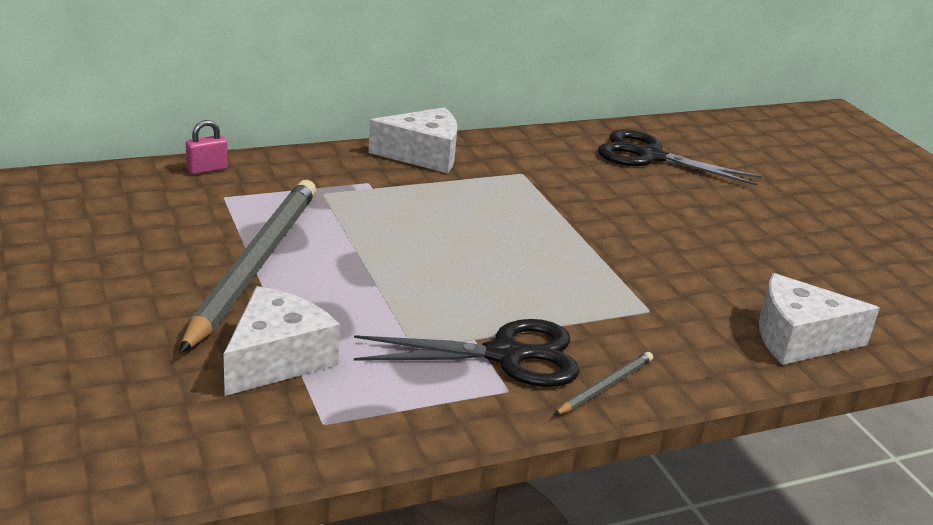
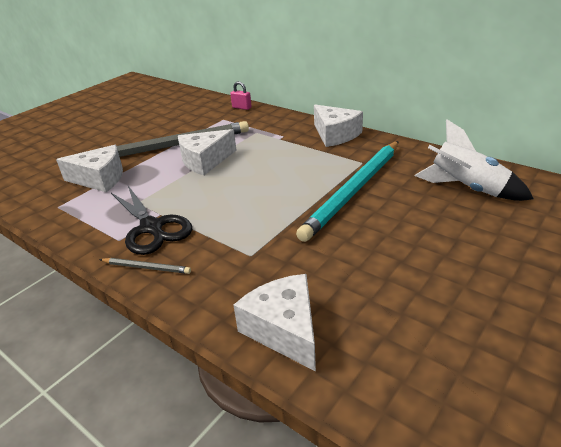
camera: 65 degrees right, 5 degrees up
(357, 257) = (205, 161): none -> white cheese
(582, 204) = (354, 191): none -> turquoise pencil
(650, 156) = (467, 189): black scissors -> white rocket

